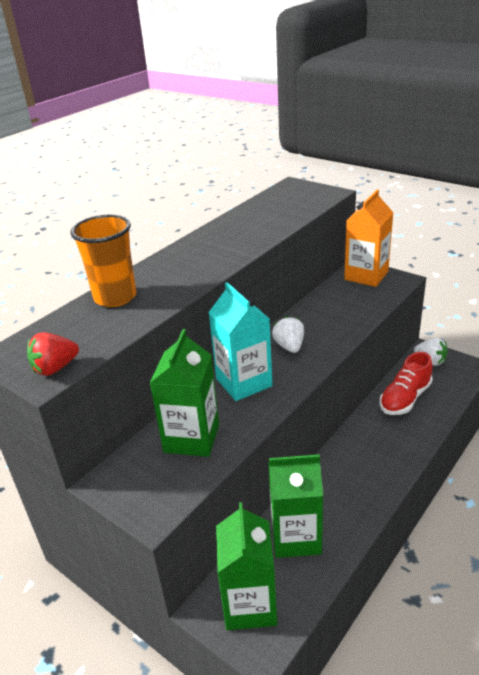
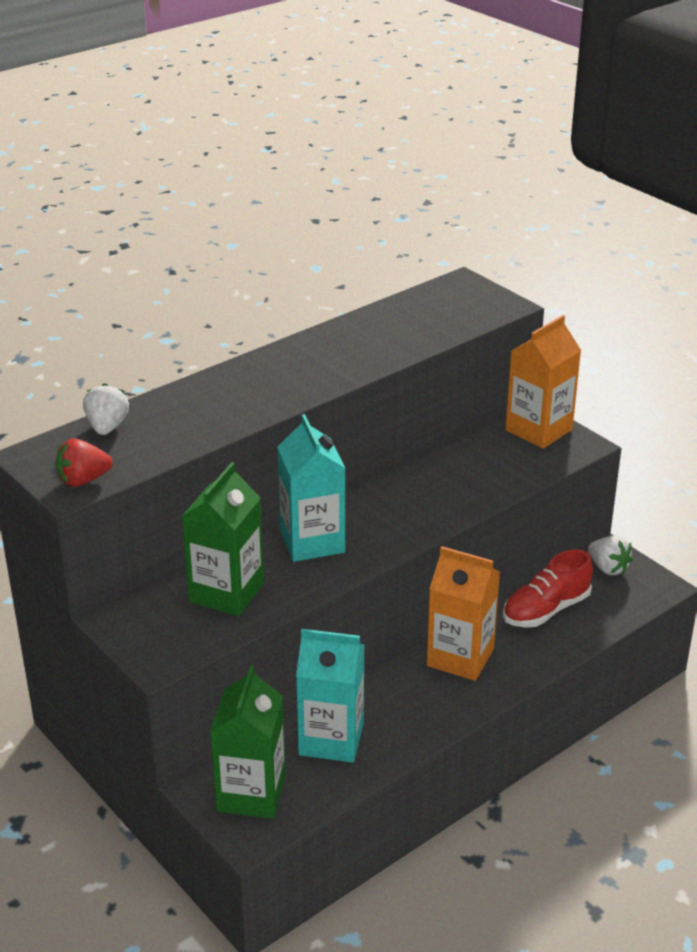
camera: 10 degrees right, 0 degrees up
(115, 297) = (172, 408): orange cup -> none
(289, 346) = (388, 508): white strawberry -> white strawberry (107, 427)
(296, 537) = (331, 739): green carton -> turquoise carton
(363, 446) = (460, 657): none -> orange carton

